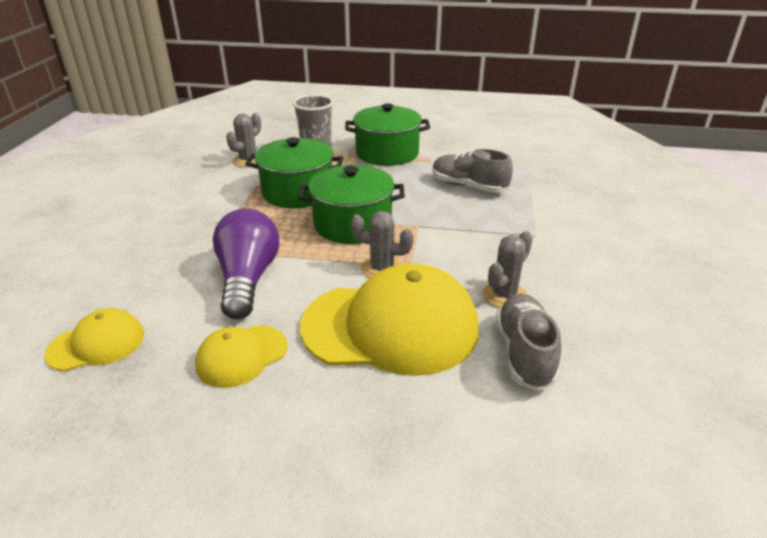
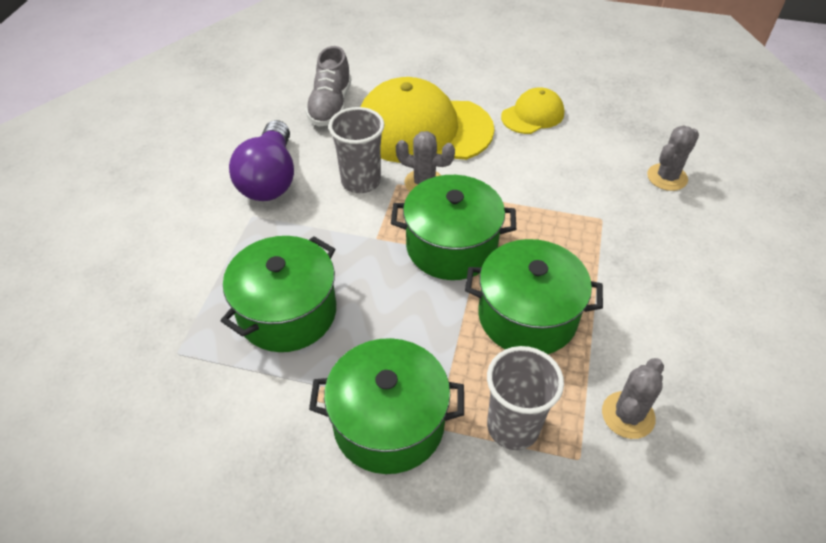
camera: 175 degrees left, 15 degrees up
(97, 344) = (645, 129): yellow cap -> none
(248, 279) = (549, 179): purple light bulb -> purple light bulb (270, 178)
(447, 266) = (361, 181): none -> grey cup
(468, 186) = (287, 312): grey shoe -> green pot
(504, 295) = (322, 149): grey cactus -> grey cactus (667, 177)

